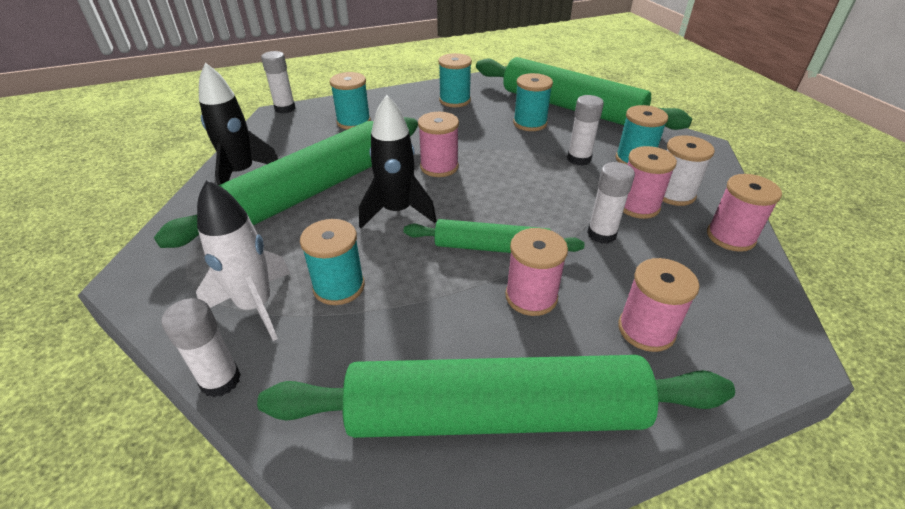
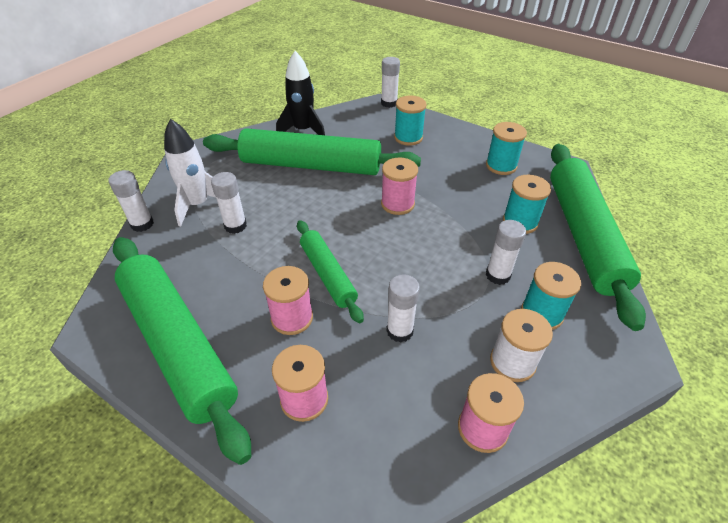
camera: 55 degrees right, 5 degrees up
(339, 287) = (235, 226): turquoise spool -> white glue stick
(397, 211) = (326, 211): black rocket -> none
(638, 206) = (465, 341): pink spool -> none

